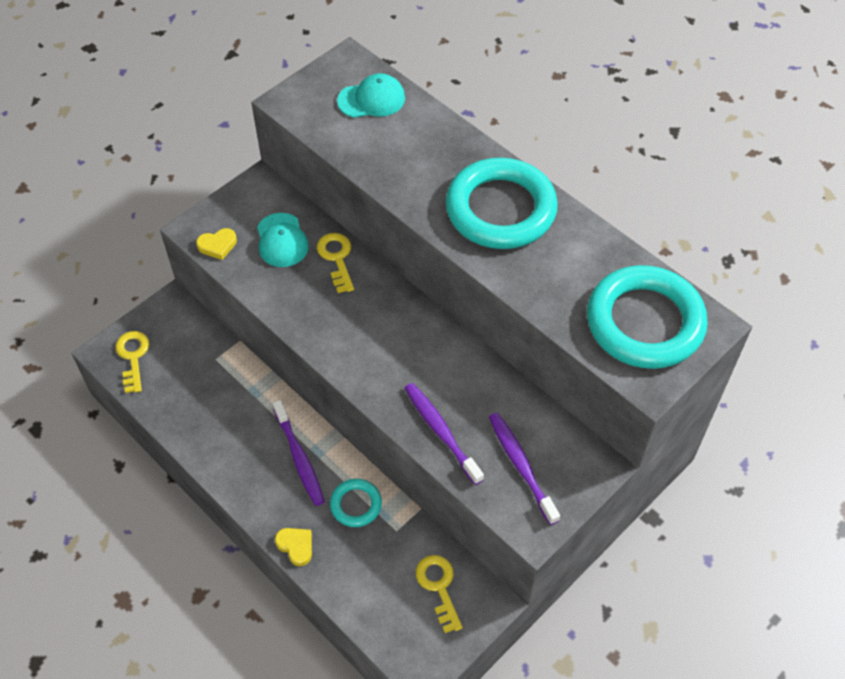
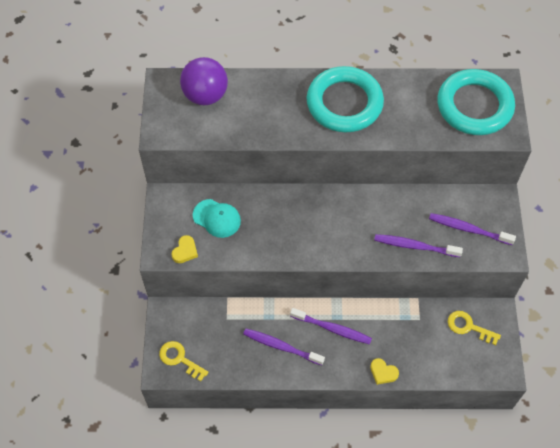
camera: 45 degrees left, 5 degrees up
(232, 429) = (281, 346): none -> purple toothbrush
(296, 546) = (383, 372): yellow heart -> yellow heart turned 150 degrees counterclockwise
(337, 258) = (258, 203): yellow key -> none
(356, 504) = (386, 325): turquoise ring -> none
(371, 99) = (205, 95): turquoise cap -> purple ball

